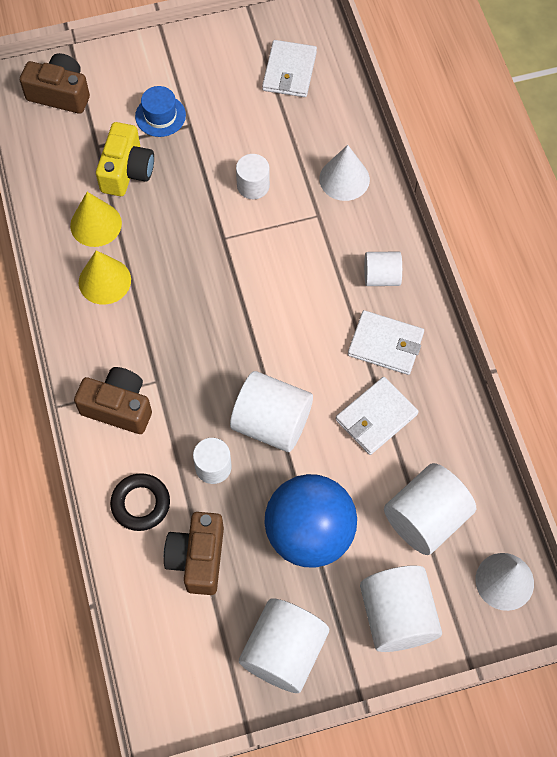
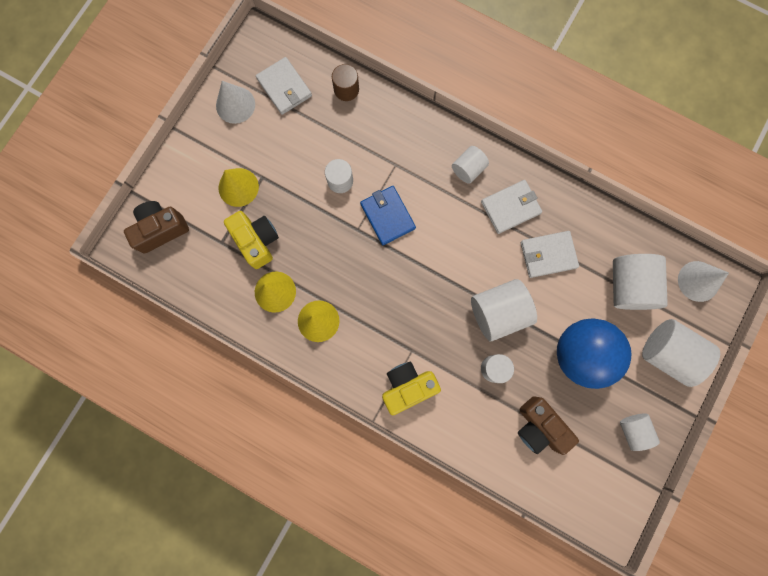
camera: 45 degrees left, 15 degrees up
(118, 407) = (407, 387): brown camera -> yellow camera
(140, 504) = (478, 428): black ring -> none
(160, 116) = (238, 187): blue hat -> yellow cone
(262, 251) = (387, 216): none -> blue wallet
(284, 651) = (633, 430): white cylinder -> white cylinder, size x0.58
(343, 117) = (346, 89): none -> brown cylinder
(344, 179) = (387, 128): white cone -> white cone (235, 105)
(376, 417) = (548, 255): white wallet -> white wallet turned 75 degrees clockwise

